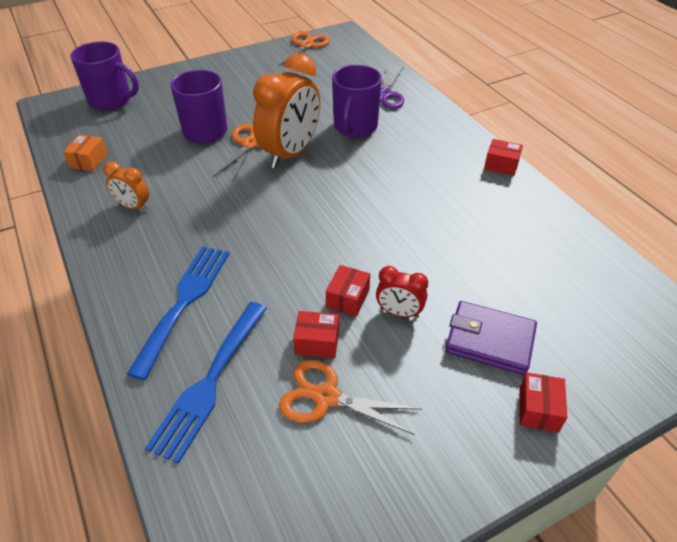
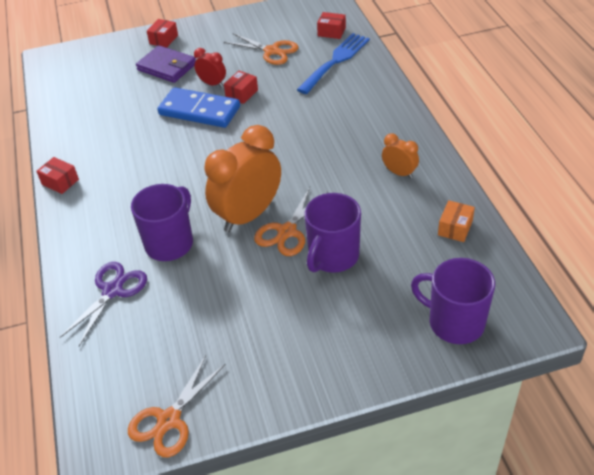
camera: 165 degrees left, 0 degrees up
(184, 302) = (351, 100): blue fork -> none
(317, 342) = (269, 74): red box -> red box (331, 32)
(396, 264) = (199, 111): none -> blue domino

